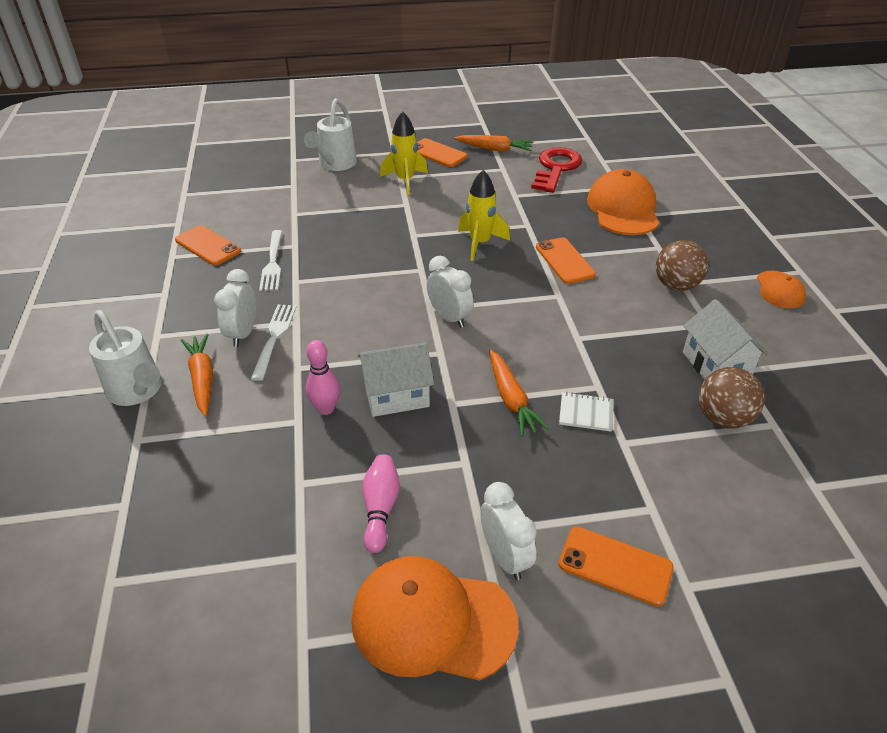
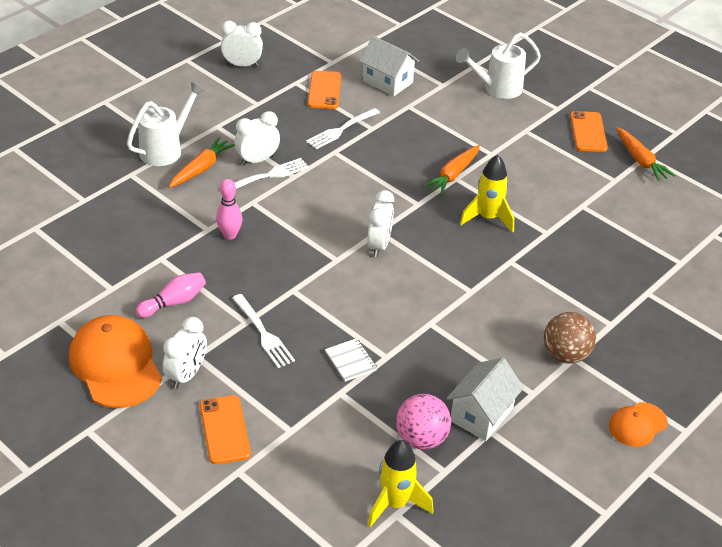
camera: 50 degrees right, 0 degrees up
(96, 275) = (242, 65): none -> white clock
(137, 391) = (165, 149): white watering can -> white watering can turned 150 degrees counterclockwise
(396, 395) = (273, 260): white house -> white house (387, 82)
(405, 181) = (523, 136): yellow rocket -> yellow rocket (395, 504)
(494, 457) = (263, 333): none -> white fork
(511, 399) = (326, 317): orange carrot -> orange carrot (453, 175)
(556, 168) = (659, 211): red key -> none
(565, 261) = (521, 275): orange phone -> none
(623, 209) = (645, 279): orange cap -> none
(723, 418) = (421, 439): brown ball -> pink ball

